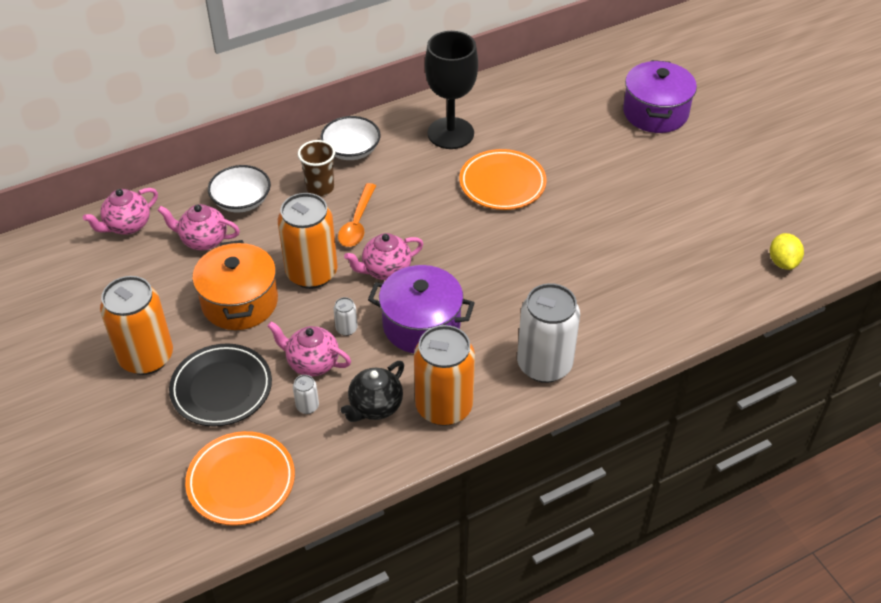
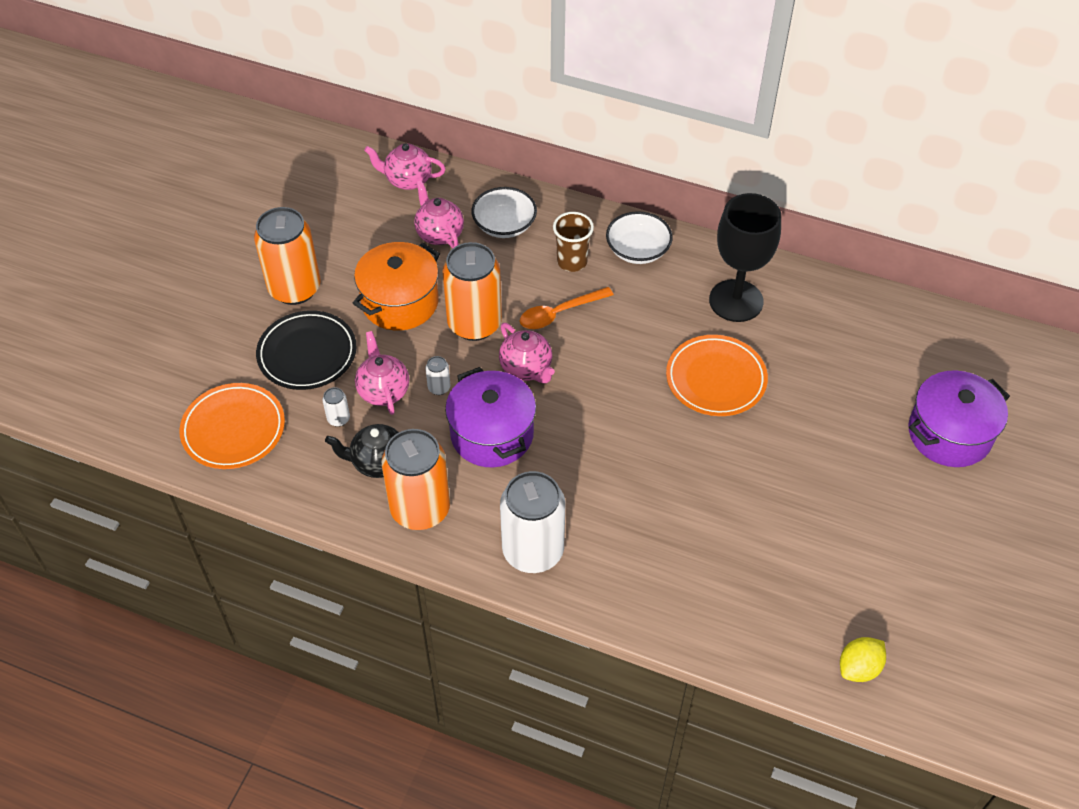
camera: 50 degrees right, 5 degrees up
(385, 270) = (526, 369): pink teapot -> pink teapot turned 150 degrees counterclockwise

